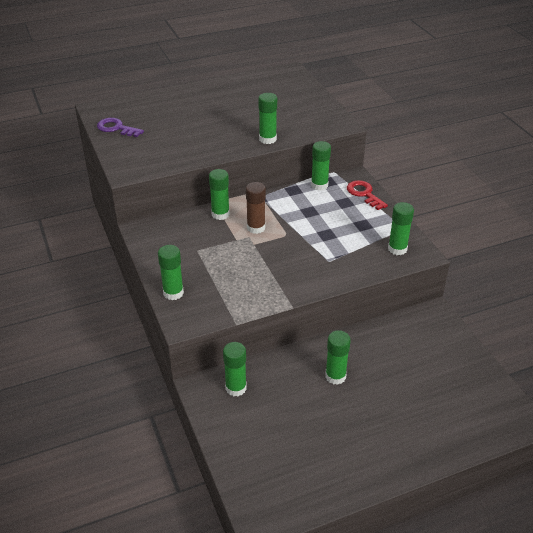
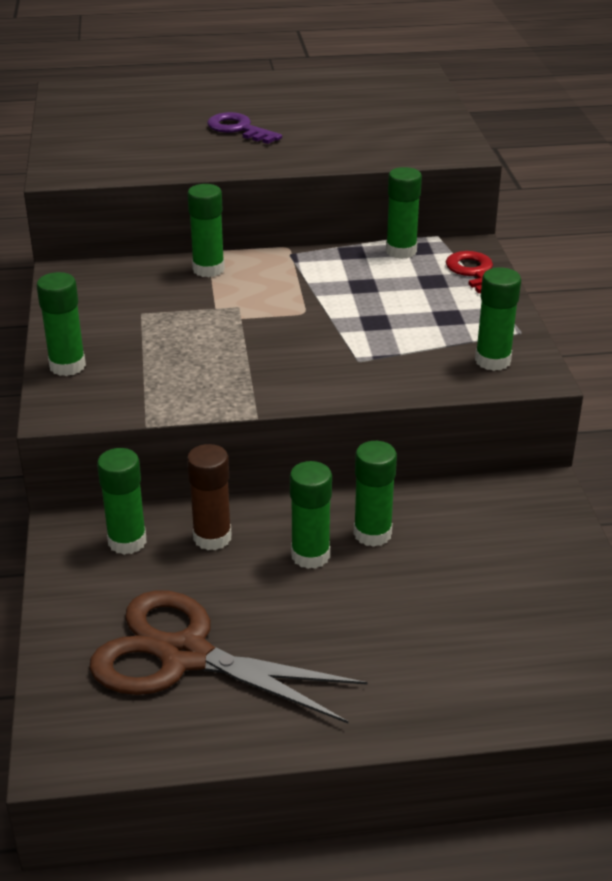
camera: 15 degrees right, 5 degrees down
(116, 128) = (82, 116): purple key -> purple key (239, 129)
(256, 228) = (257, 296): brown glue stick -> brown glue stick (212, 537)
(267, 139) = (319, 157): green glue stick -> green glue stick (372, 534)
(297, 449) = (185, 656): none -> brown scissors

